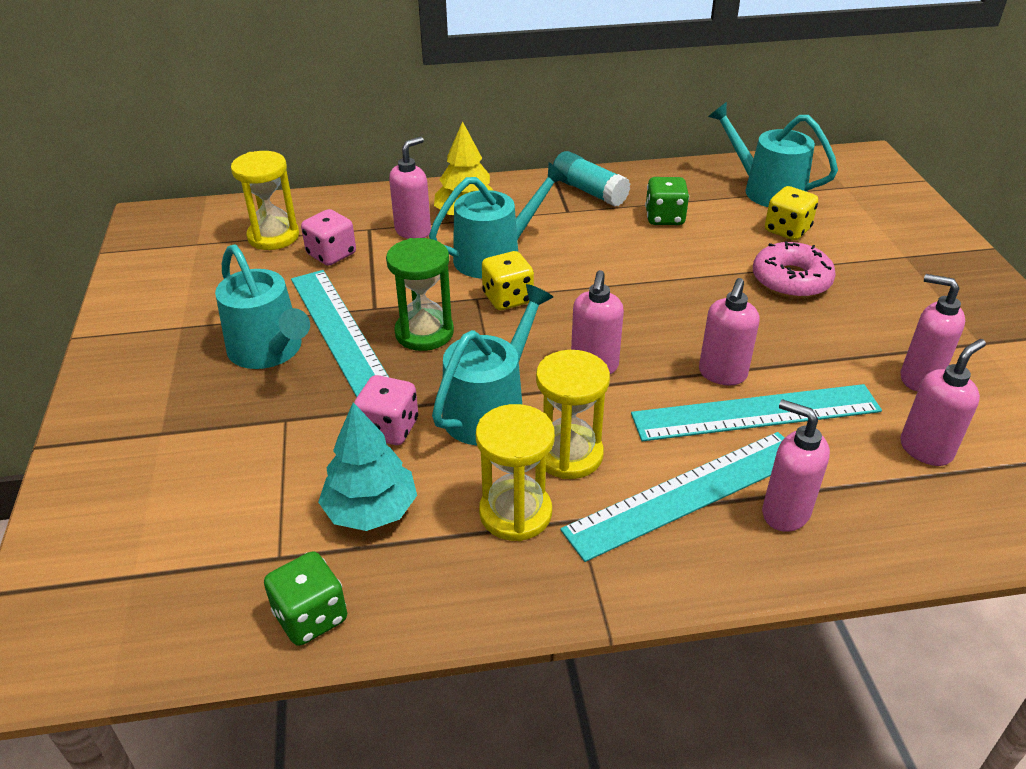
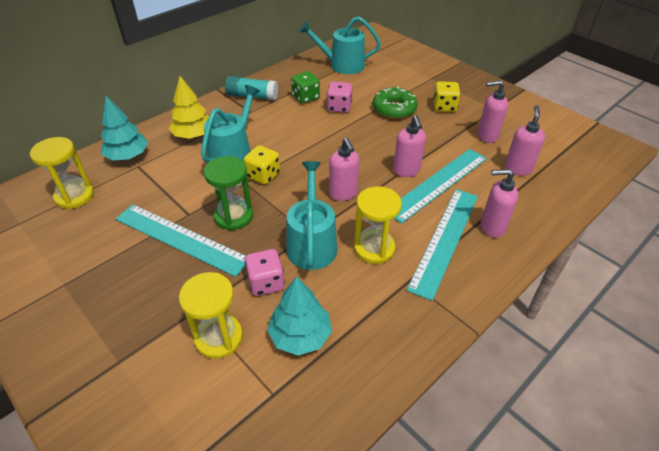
camera: 35 degrees left, 5 degrees up
(269, 350) = (144, 271): turquoise watering can -> none
(311, 616) = (324, 416): green dice -> none
(331, 254) = (128, 192): pink dice -> pink dice (339, 107)
(368, 213) = (128, 156): none -> turquoise tree
(413, 231) = (169, 157): pink soap dispenser -> none
(515, 513) = (377, 294): yellow hourglass -> yellow hourglass (219, 337)
(787, 230) = (370, 83): yellow dice -> yellow dice (444, 107)
(791, 280) = (394, 109): pink donut -> green donut

